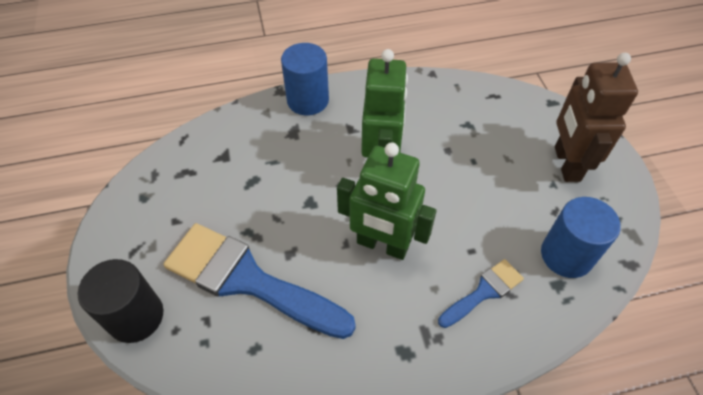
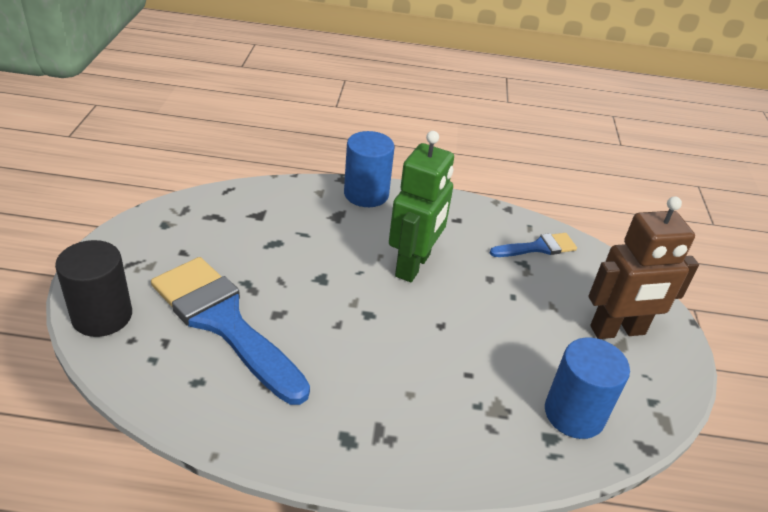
camera: 15 degrees right, 15 degrees down
(382, 245) = (375, 338): green robot -> none
(484, 292) = (462, 415): blue brush -> blue brush (538, 247)
(566, 164) = (617, 331): brown robot -> brown robot turned 120 degrees counterclockwise

